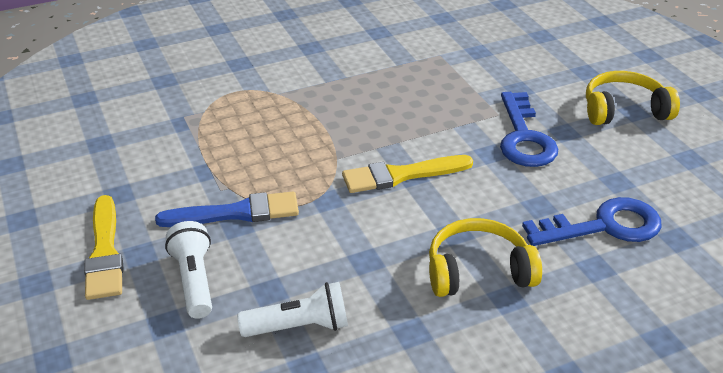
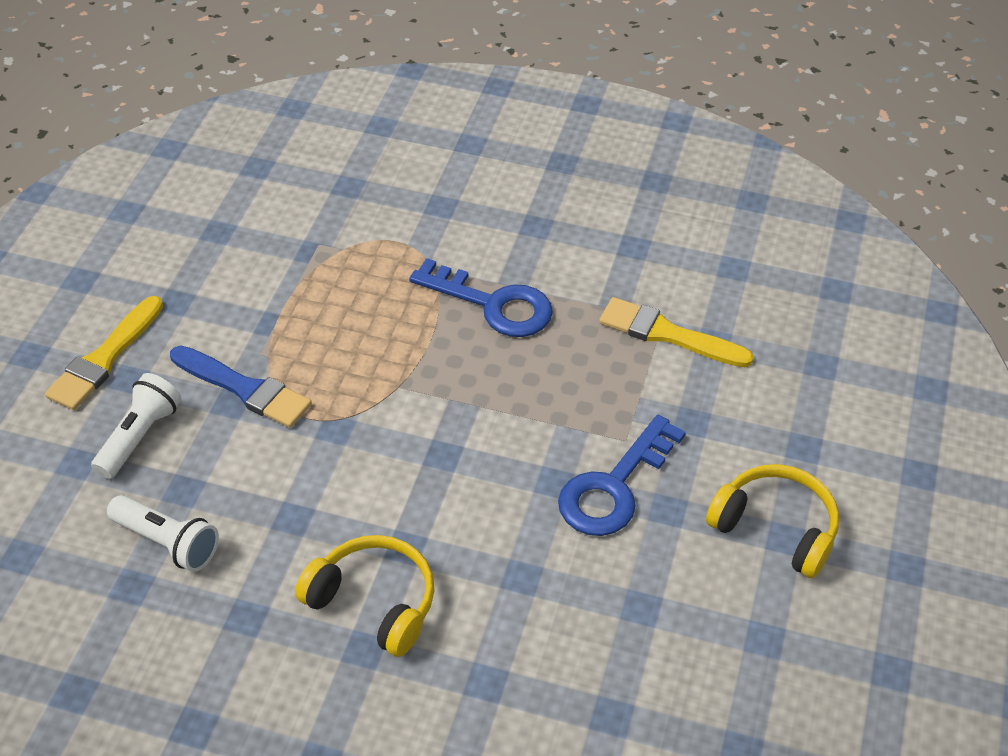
camera: 40 degrees right, 10 degrees up
(402, 175) = (435, 448): yellow brush -> yellow brush (668, 334)
(604, 226) = (555, 646): blue key -> blue key (493, 304)

